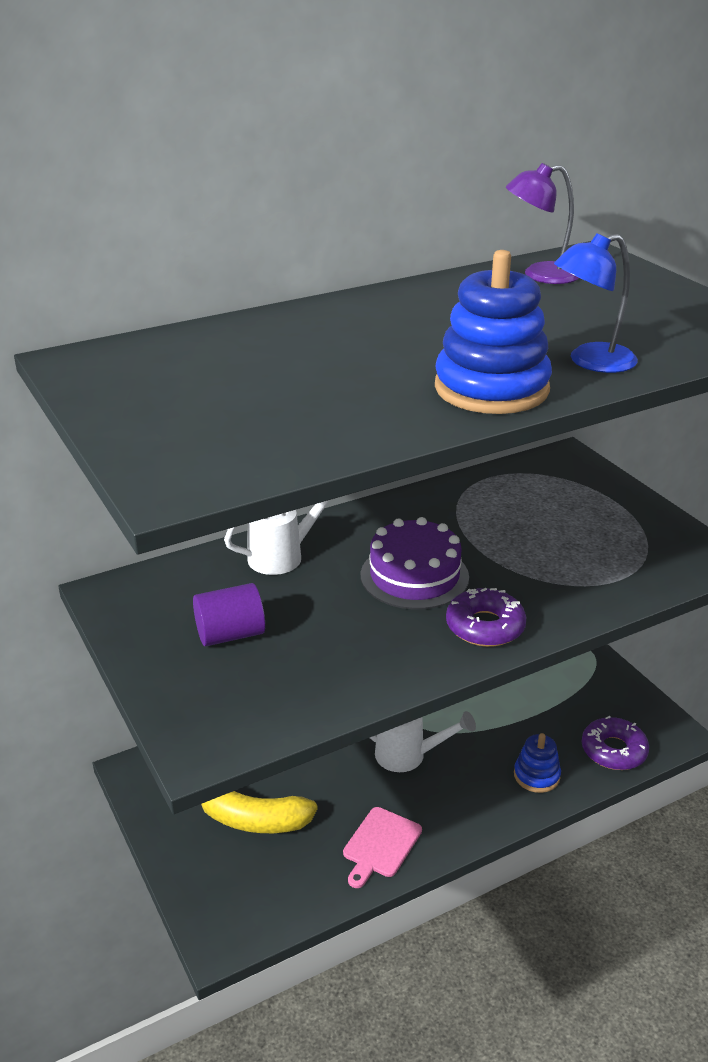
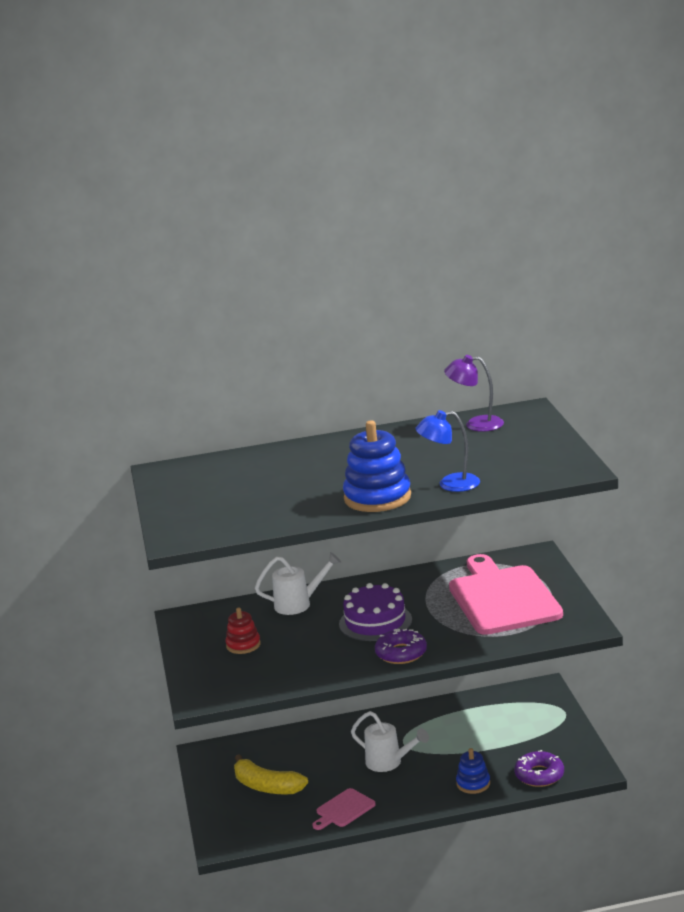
camera: 20 degrees right, 10 degrees down
(230, 634) = (243, 645): purple cylinder -> red stacking toy
(569, 523) = (502, 598): none -> pink cutting board

